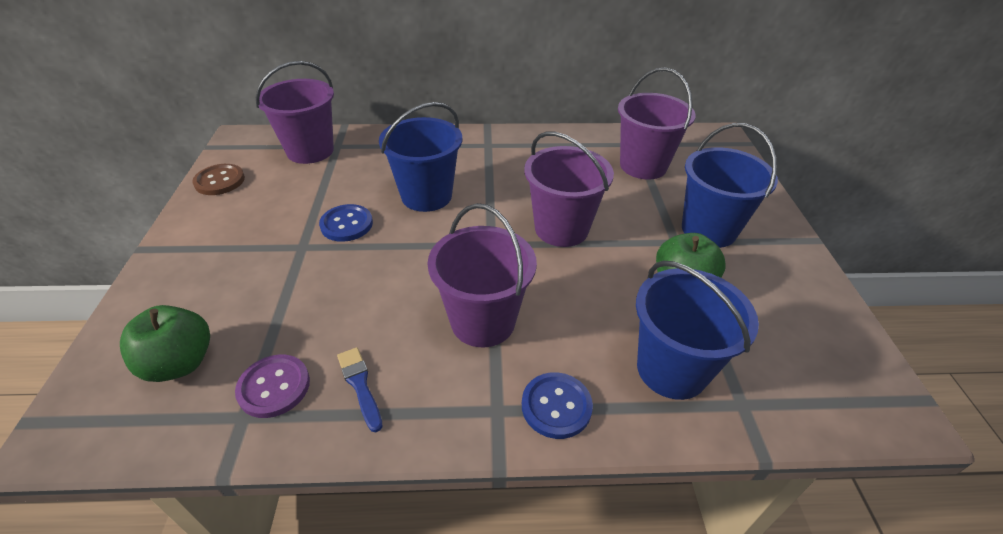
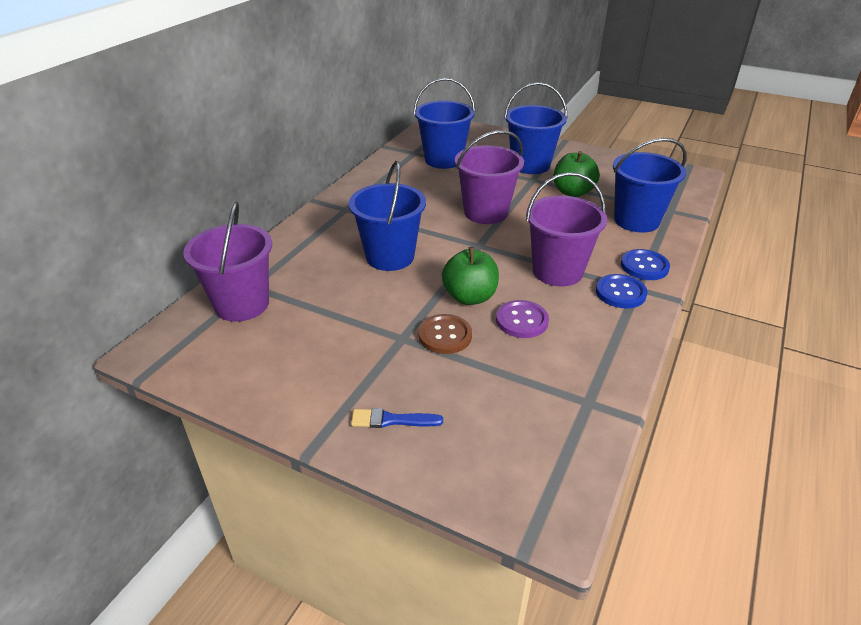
camera: 60 degrees left, 5 degrees down
(180, 363) = (509, 433): green apple -> green apple (470, 297)
(219, 181) = (232, 376): brown button -> brown button (445, 335)
(274, 387) = (566, 381): purple button -> purple button (522, 320)
(346, 224) = (392, 306): blue button -> blue button (620, 293)
(360, 385) = (587, 338): blue brush -> blue brush (392, 420)
(643, 166) = (443, 160): purple bucket -> blue bucket

